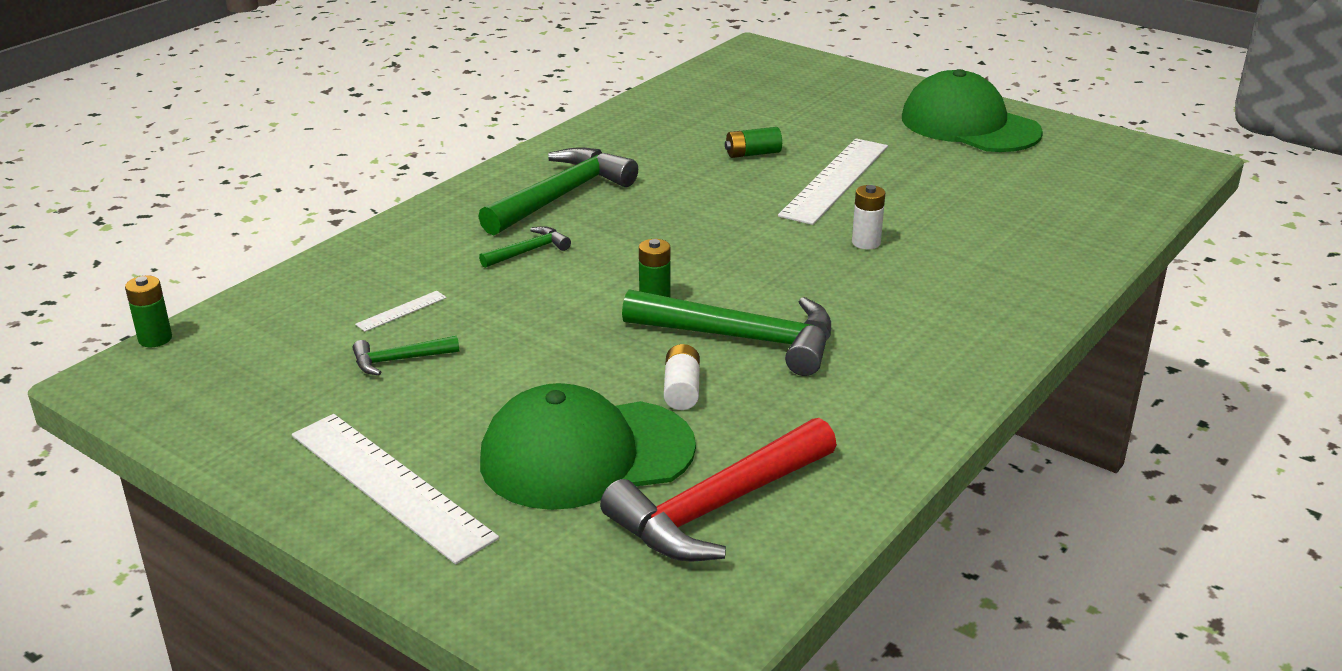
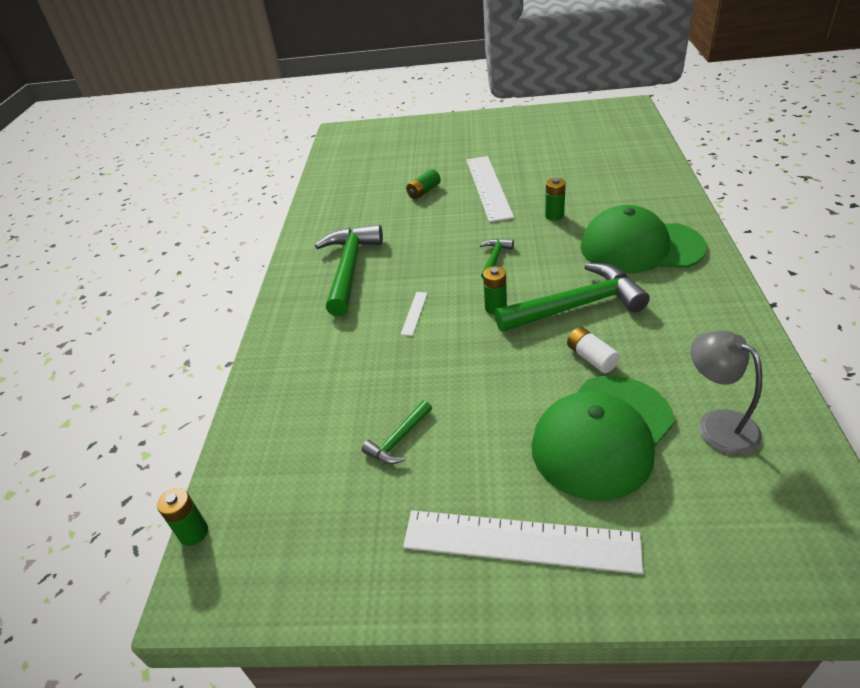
camera: 30 degrees left, 10 degrees up
(401, 311) = (352, 402): white ruler -> white ruler (414, 313)
(529, 251) = (378, 315): green hammer -> green hammer (494, 259)
(717, 507) = (717, 424): red hammer -> grey lamp
(866, 243) = (554, 215): white battery -> green battery
(969, 125) = (509, 128): green cap -> green cap (640, 247)

